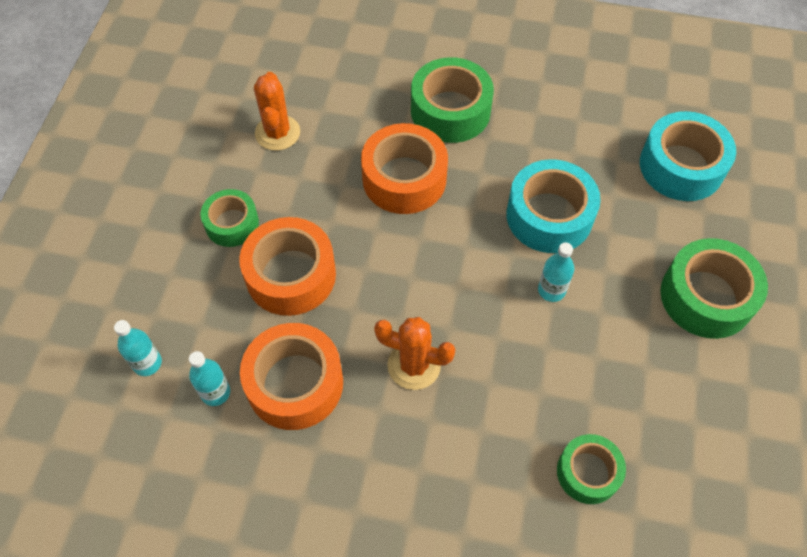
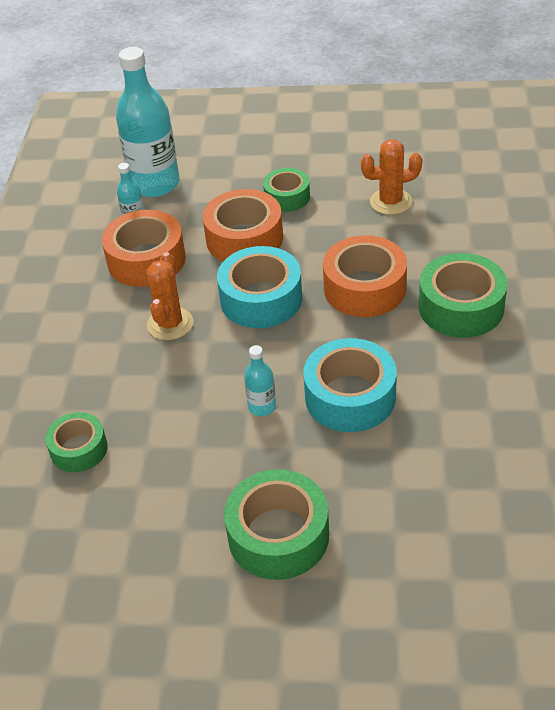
camera: 85 degrees right, 15 degrees down
(147, 363) = (155, 184): turquoise bottle -> turquoise bottle, size x2.22
(681, 166) = (453, 507): turquoise tape -> turquoise tape (261, 299)

